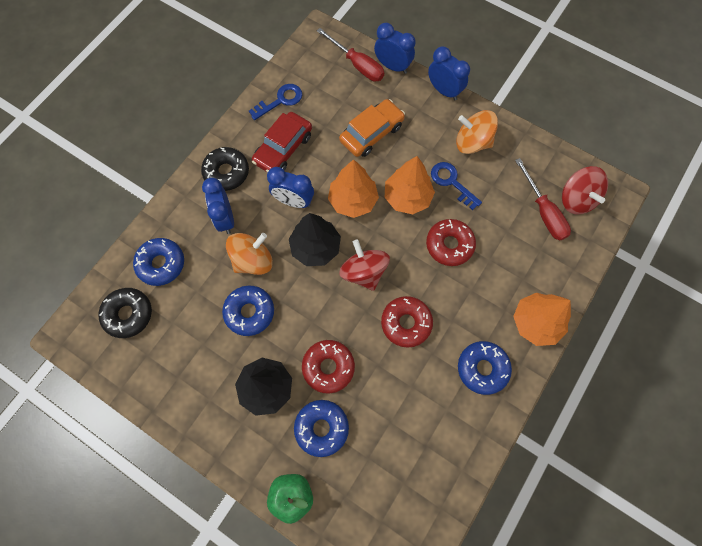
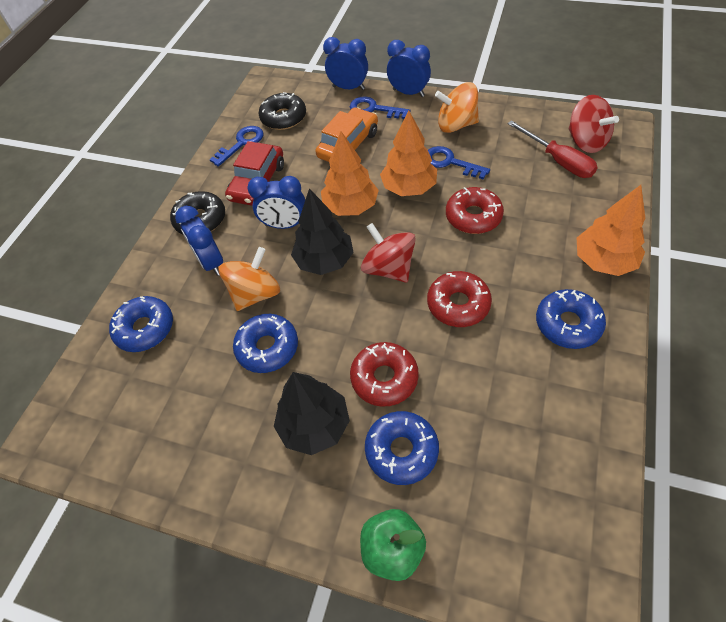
camera: 10 degrees left, 15 degrees down
(128, 314) = (115, 395): black donut -> black donut (283, 118)
(357, 64) = (312, 95): red screwdriver -> none
(406, 100) = (374, 109): none -> blue key

